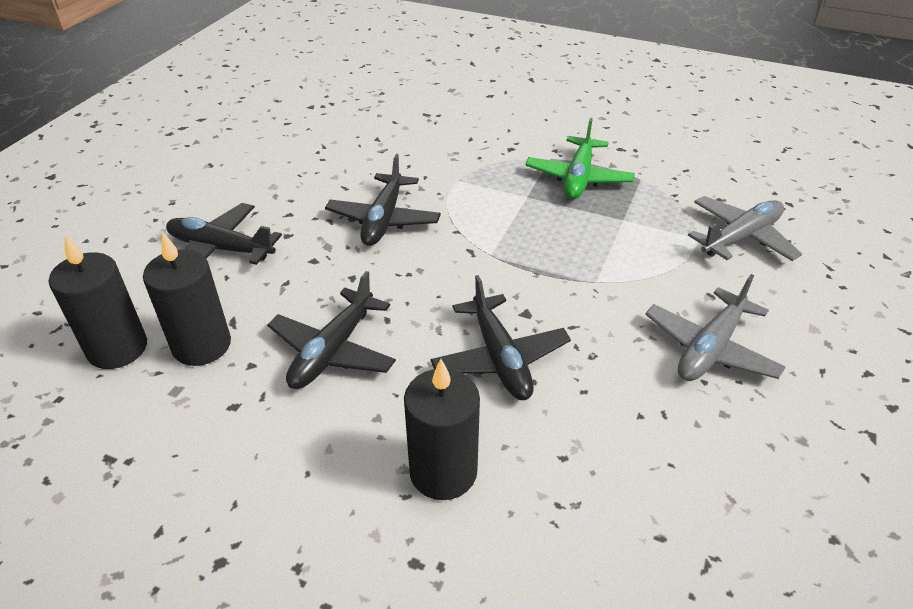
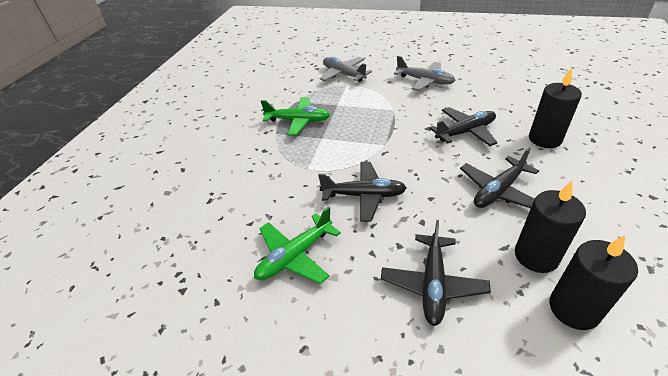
camera: 95 degrees left, 0 degrees up
(314, 164) = (295, 256): none -> green plane
(333, 350) = (498, 191): black plane -> black plane turned 120 degrees clockwise

